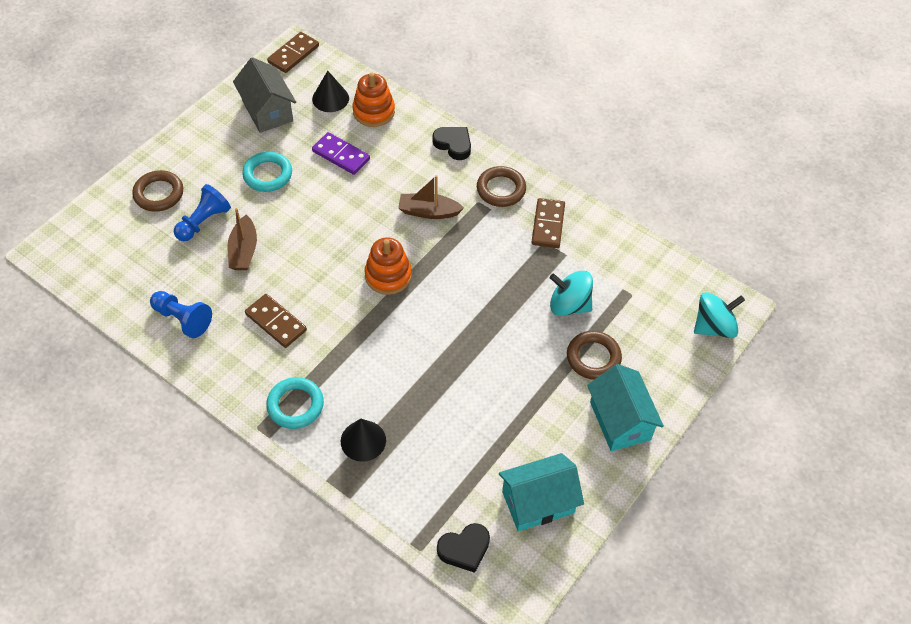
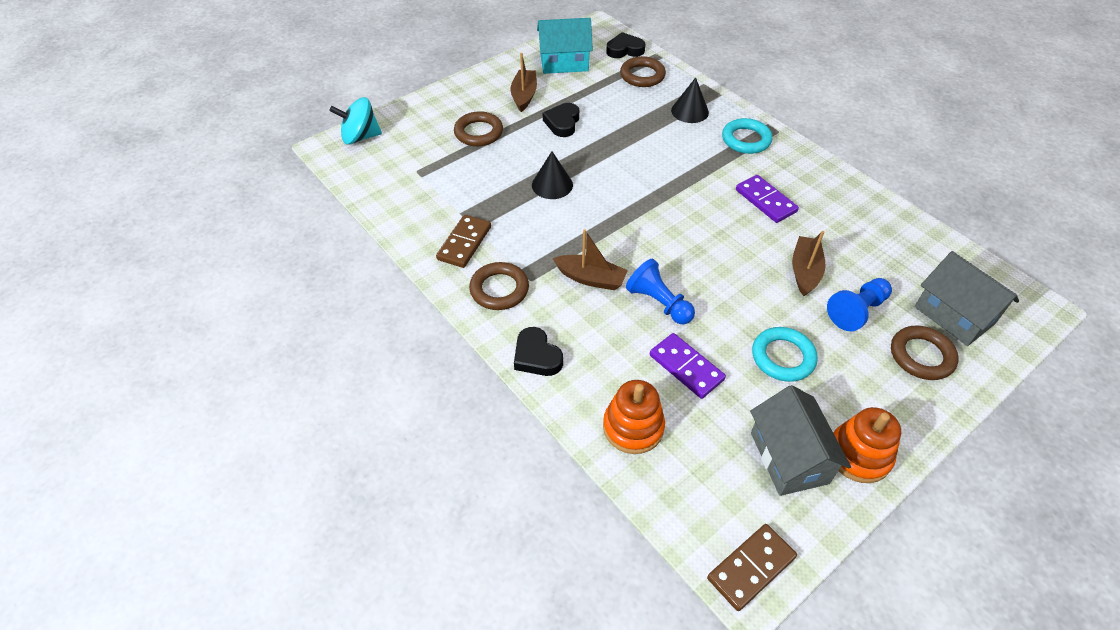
camera: 165 degrees left, 5 degrees down
(122, 232) = (954, 315): none -> grey house
(182, 319) = (860, 217): blue pawn -> blue pawn (658, 303)
(276, 322) = (765, 201): brown domino -> purple domino
(330, 98) = (694, 463): black cone -> black cone (552, 185)
(388, 276) = (648, 223): orange stacking toy -> orange stacking toy (859, 455)
(431, 497) = (642, 75): none -> brown ring
(507, 391) = (562, 123): none -> black heart
(566, 427) = (524, 96): none -> brown boat
(569, 305) = (479, 171): turquoise spinning top -> none
(620, 421) = (479, 93): turquoise house -> none

